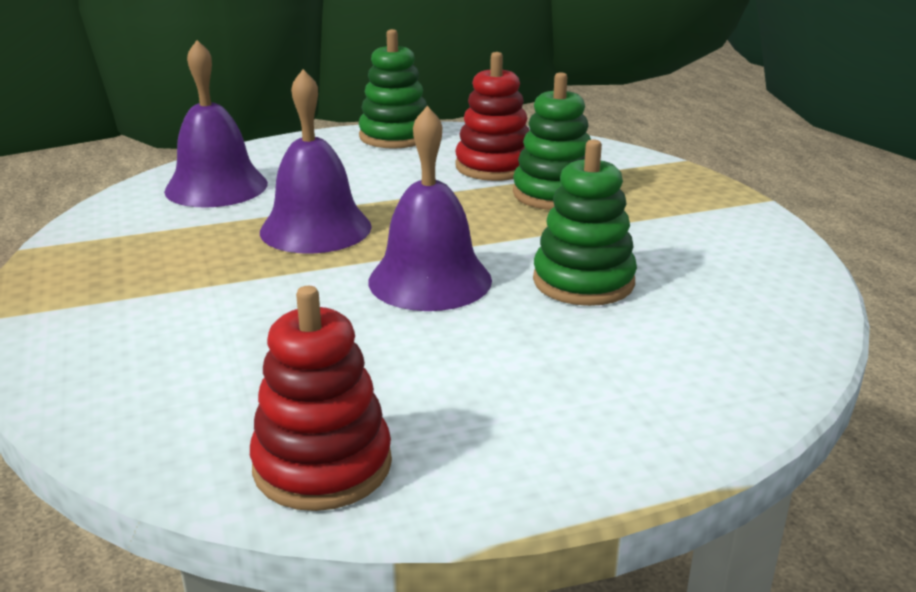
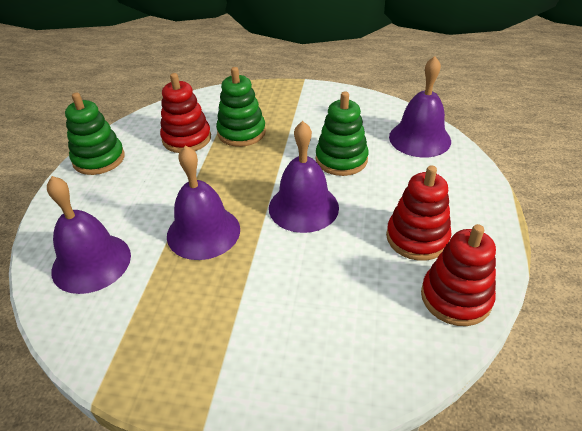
camera: 60 degrees left, 15 degrees up
(447, 395) = (417, 238): none -> red stacking toy
(748, 341) = (419, 138): none -> purple bell

